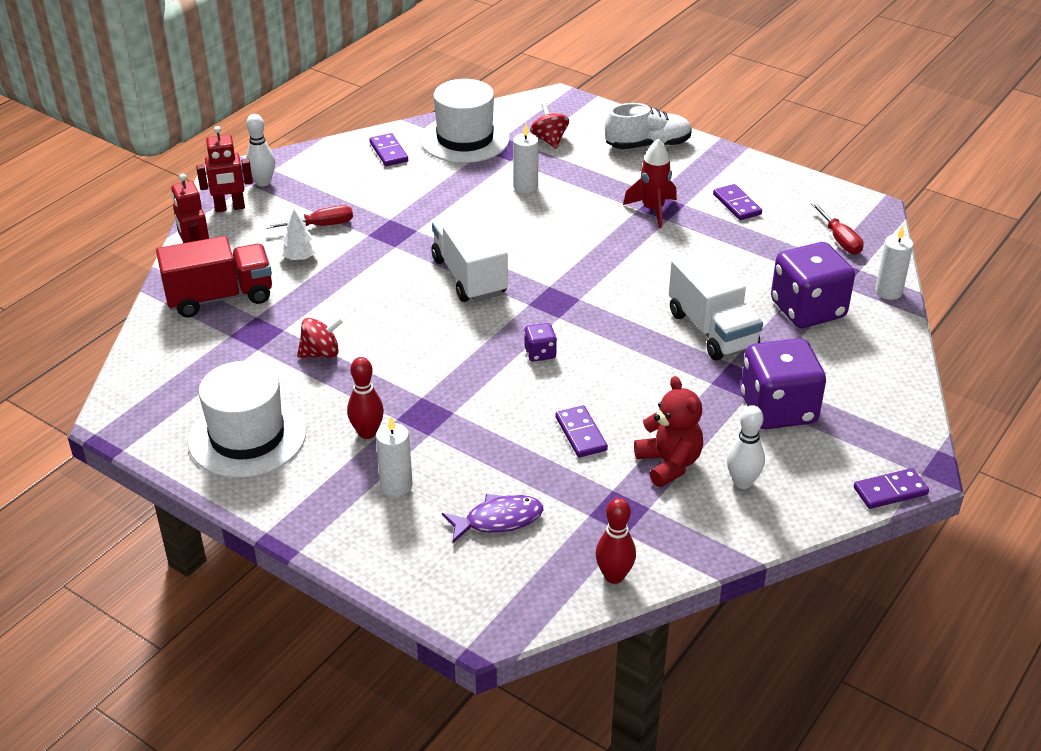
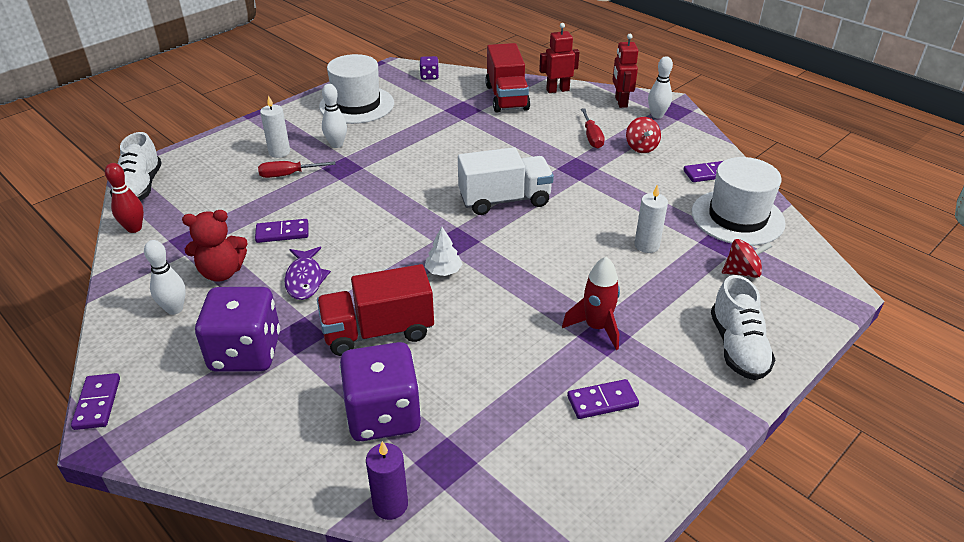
camera: 100 degrees right, 0 degrees up
(299, 257) = (549, 127): white tree -> white tree (443, 271)
(321, 353) = (429, 131): red spinning top -> red spinning top (641, 147)
(367, 433) = (336, 144): red bowling pin -> white bowling pin
(498, 520) = (220, 187): purple fish -> purple fish (305, 279)
(520, 608) = (140, 188): none -> white shoe
(540, 353) = (388, 225): purple dice -> purple dice (429, 76)
(712, 330) = (378, 331): white truck -> red truck
(839, 240) = (511, 486): red screwdriver -> red screwdriver (288, 175)
(888, 292) = (390, 505): white candle -> purple candle

